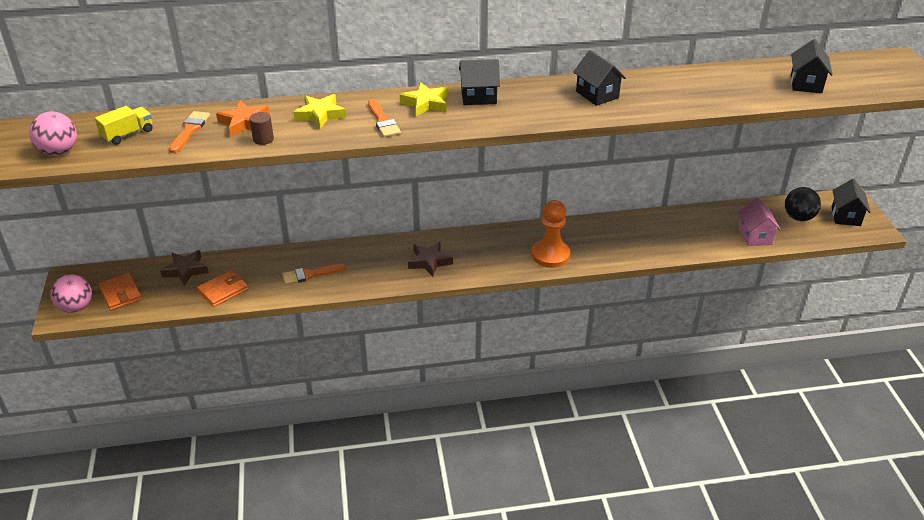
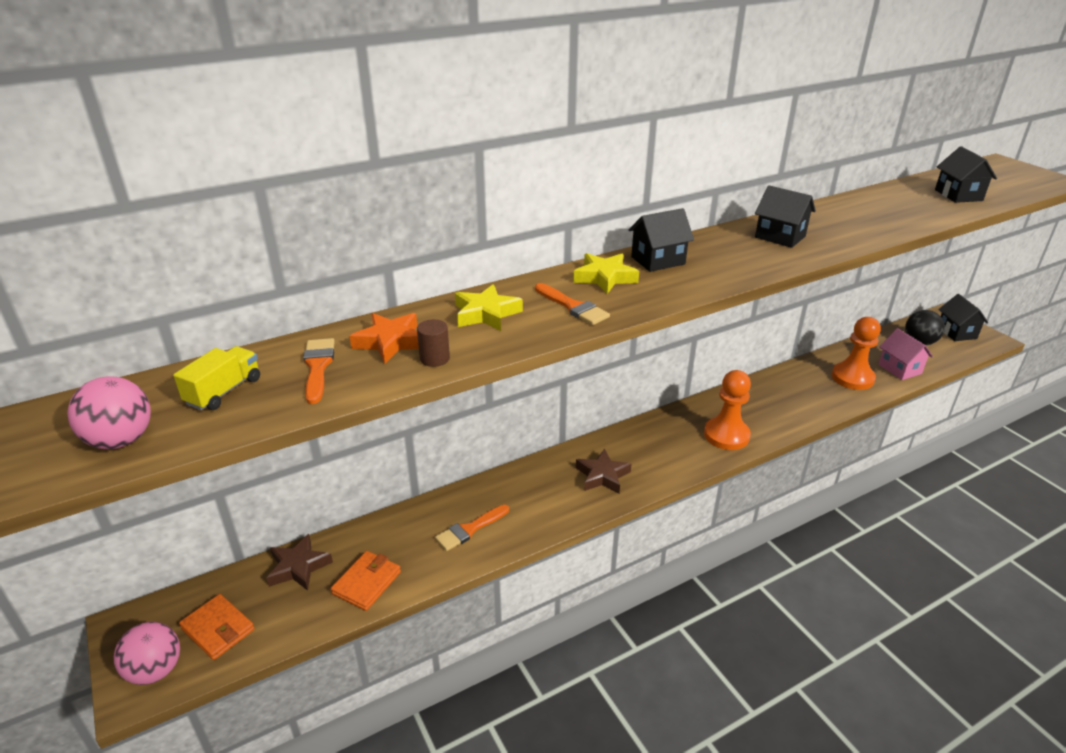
camera: 20 degrees left, 5 degrees down
(703, 234) = (852, 378): none -> orange pawn

